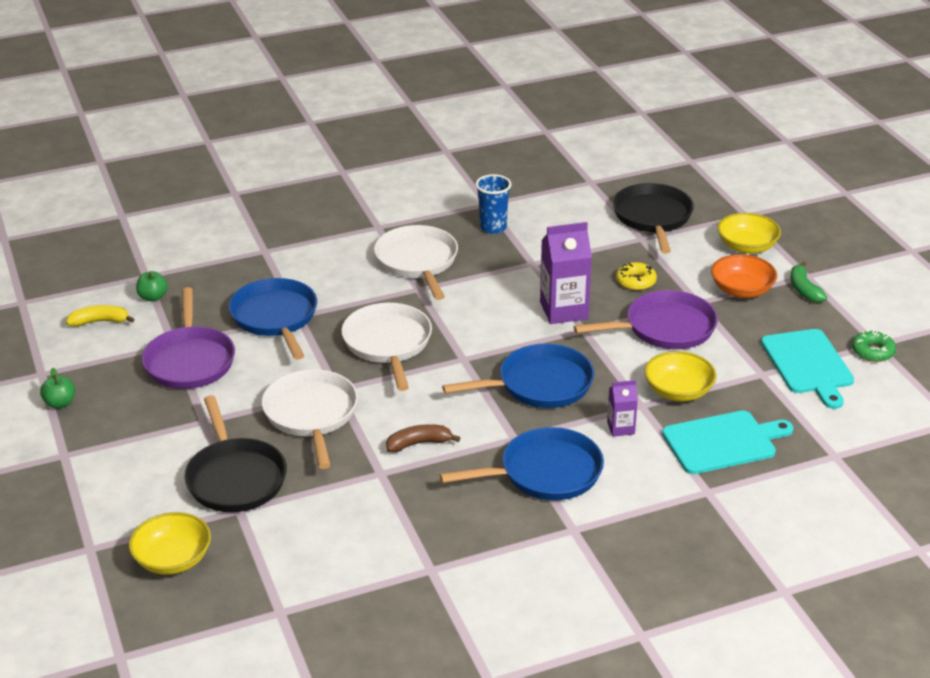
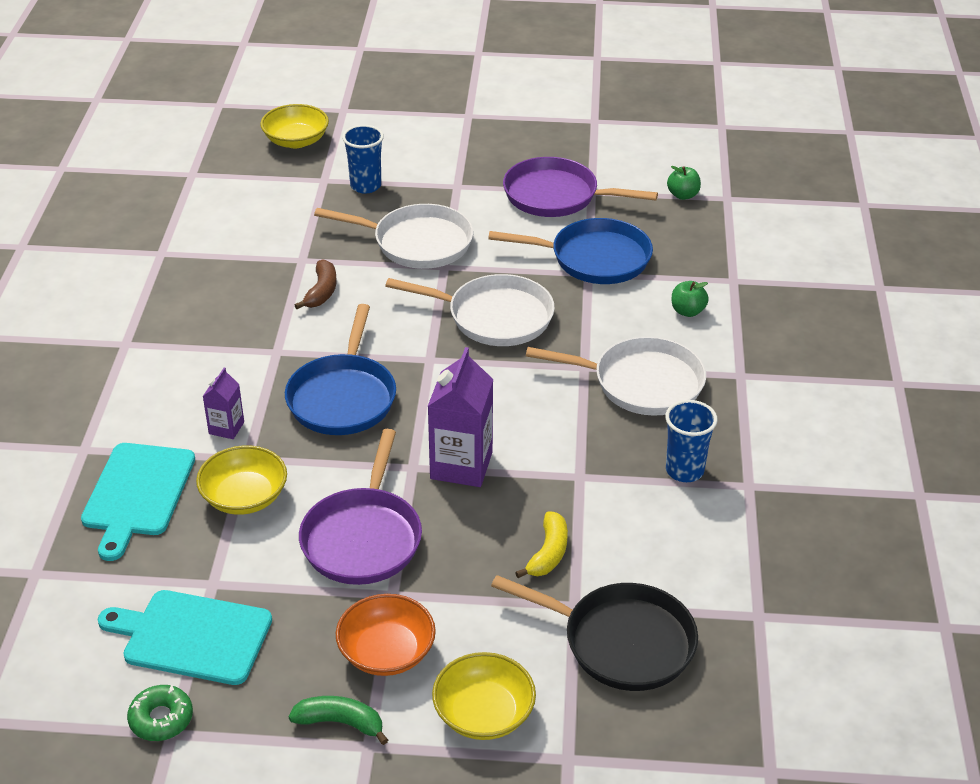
camera: 115 degrees right, 5 degrees up
(60, 403) = (542, 123): green apple -> green apple (687, 311)
(100, 322) = (658, 160): yellow banana -> yellow banana (548, 553)
(235, 478) = (365, 186): black pan -> blue cup
(545, 473) = (211, 353): blue pan -> none
(635, 281) = (477, 554): yellow donut -> none

